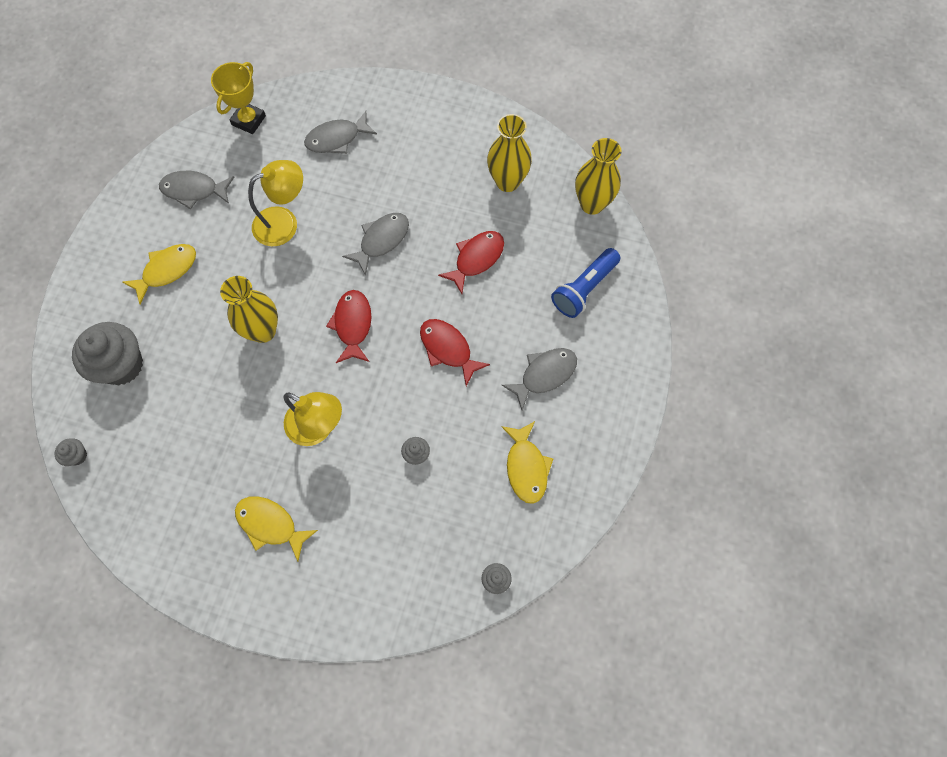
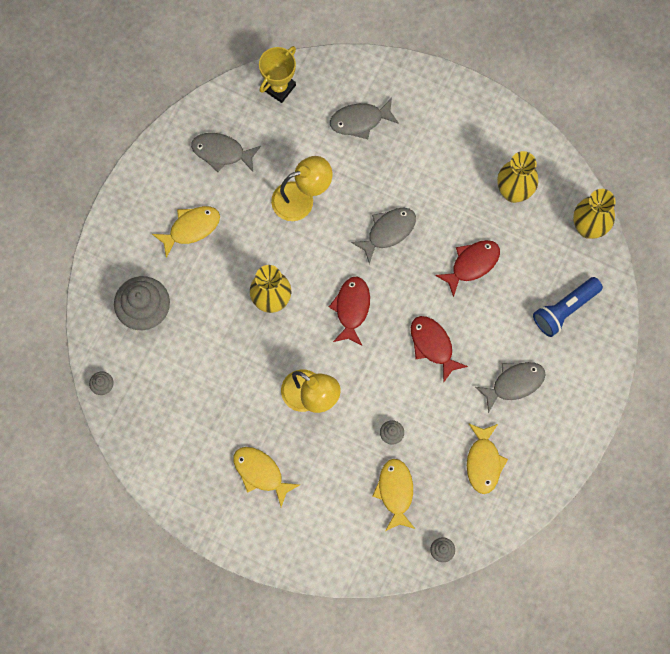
camera: 10 degrees right, 5 degrees up
(431, 519) = (395, 492): none -> yellow fish

